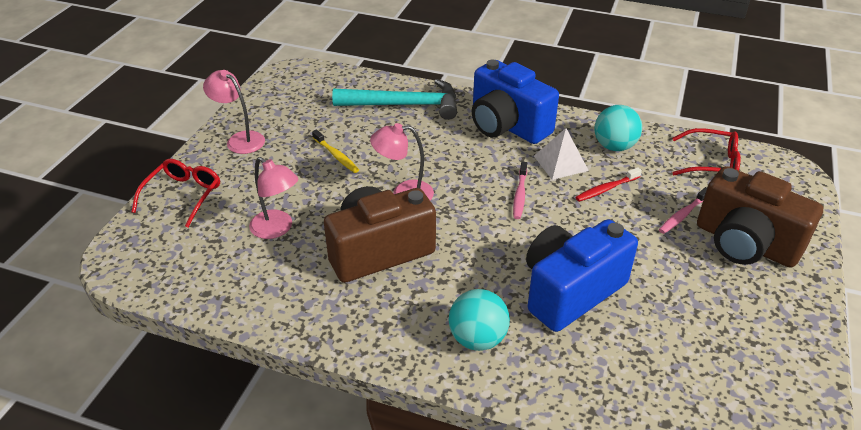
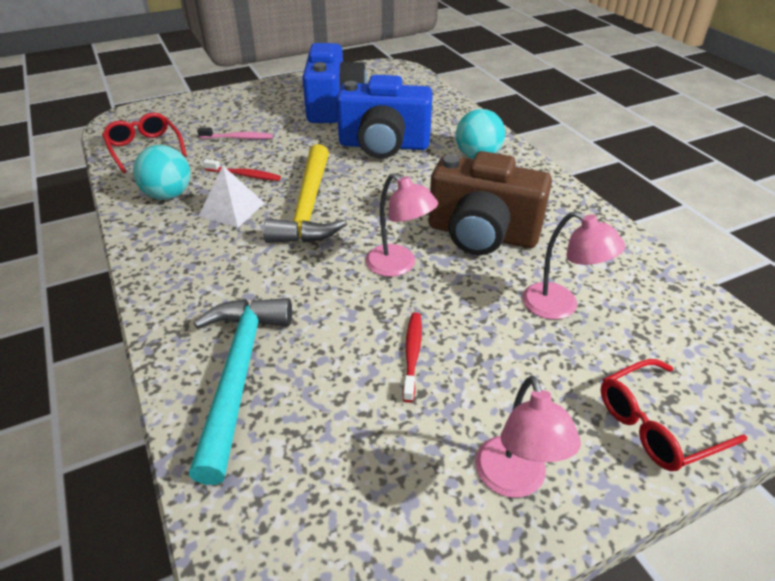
camera: 135 degrees left, 0 degrees up
(277, 229) = (560, 306): pink lamp -> pink lamp turned 135 degrees clockwise
(336, 155) = (412, 355): yellow toothbrush -> red toothbrush
(404, 105) = (238, 374): turquoise hammer -> turquoise hammer turned 45 degrees clockwise
(507, 125) = (198, 268): blue camera -> blue camera (333, 106)
(520, 194) = (308, 207): pink toothbrush -> yellow hammer
(745, 243) = (242, 112): brown camera -> none

